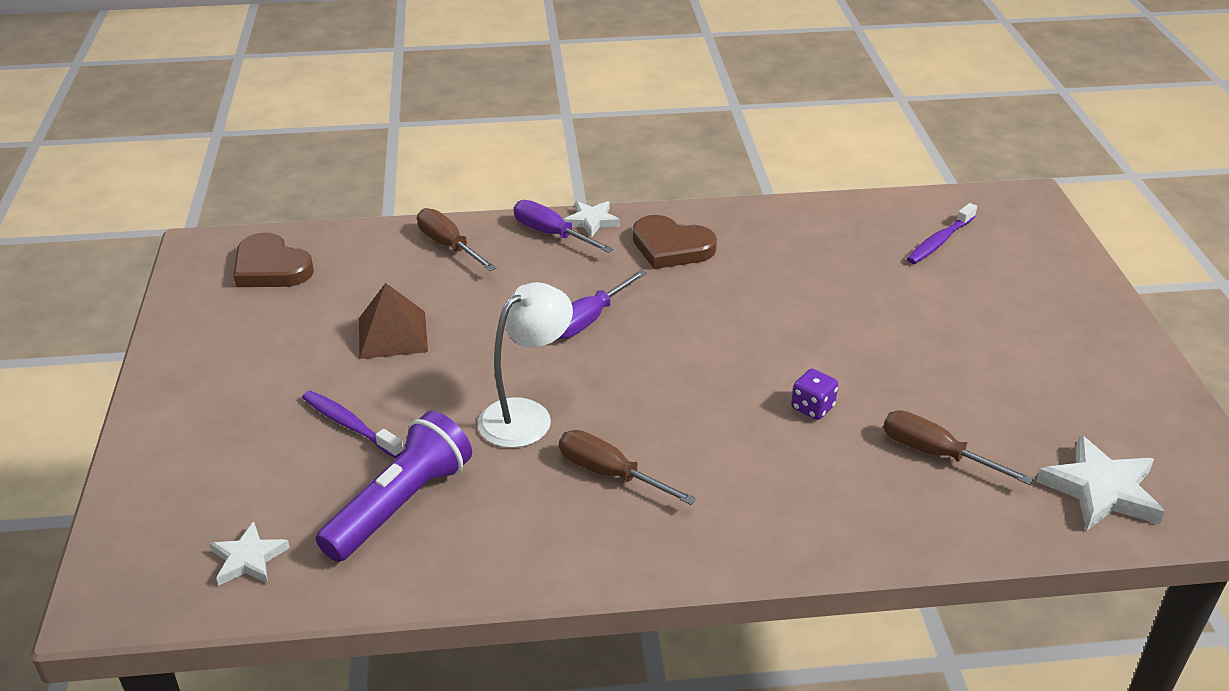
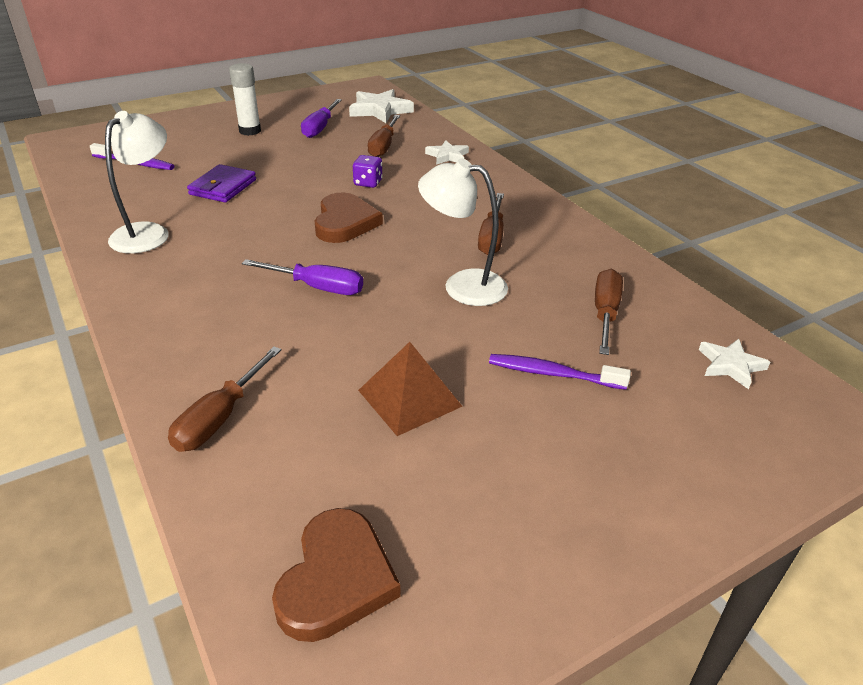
camera: 115 degrees left, 0 degrees up
(349, 425) = (552, 373): purple toothbrush -> purple toothbrush turned 90 degrees clockwise
(401, 504) = (605, 313): purple flashlight -> brown screwdriver
(551, 234) = (171, 348): purple screwdriver -> purple screwdriver (320, 128)
(592, 221) = (137, 327): white star -> white star (447, 156)
(671, 247) = (177, 271): brown heart -> brown heart (345, 222)
(758, 237) = (148, 232): none -> white lamp
(847, 293) = (223, 187): none -> purple wallet
(1028, 337) = (250, 131): none -> white glue stick

